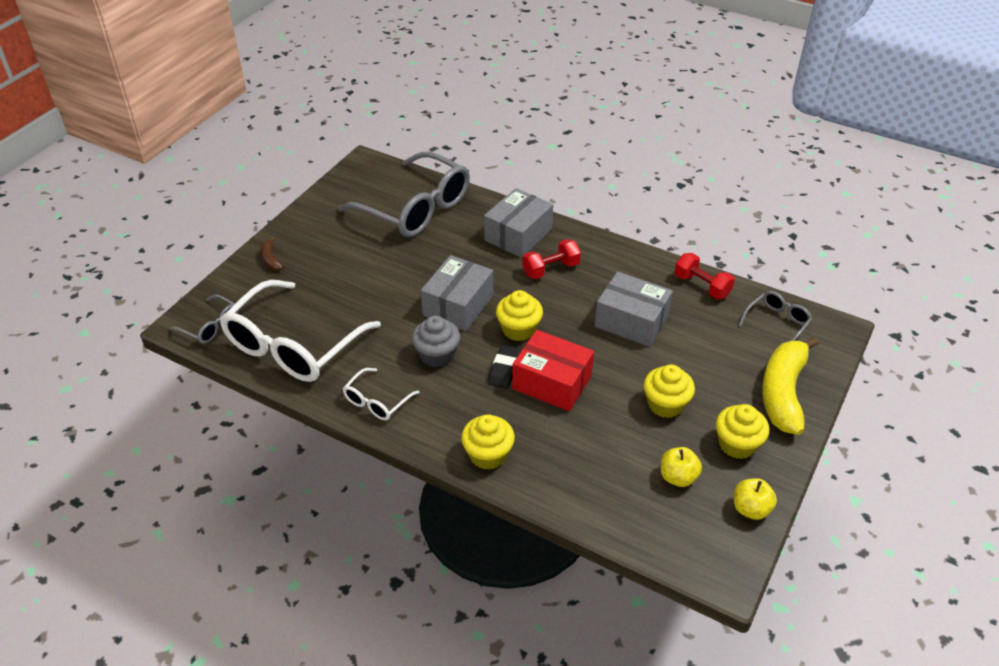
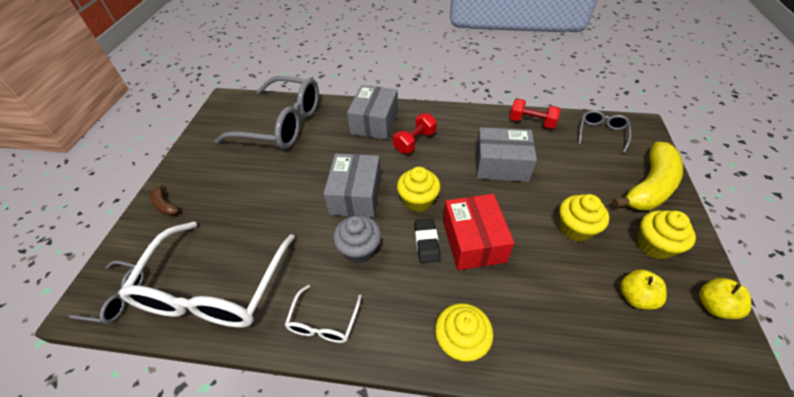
camera: 20 degrees left, 5 degrees up
(552, 382) = (473, 241): red box -> red box turned 75 degrees clockwise
(783, 392) = (649, 187): yellow banana -> yellow banana turned 135 degrees counterclockwise

